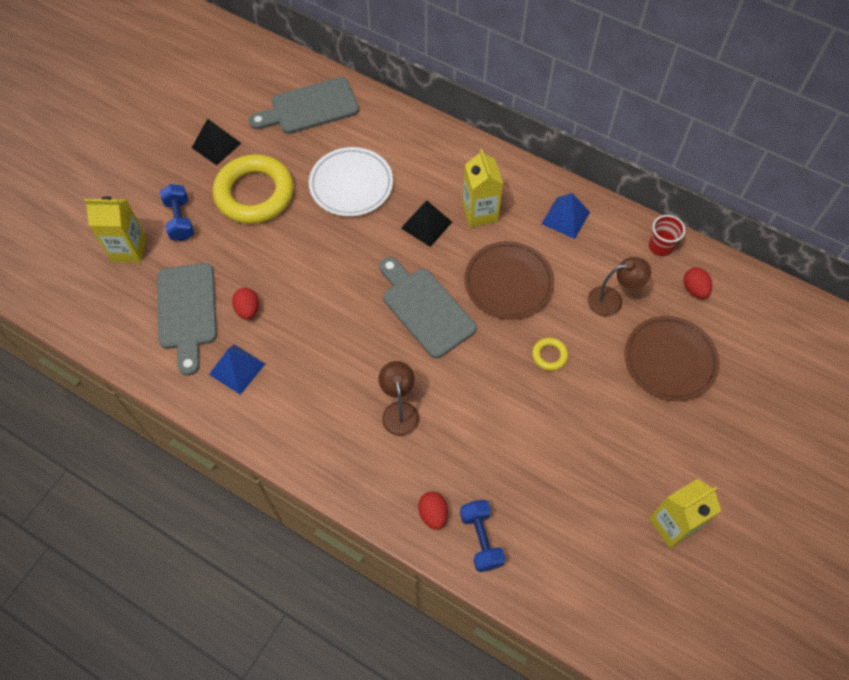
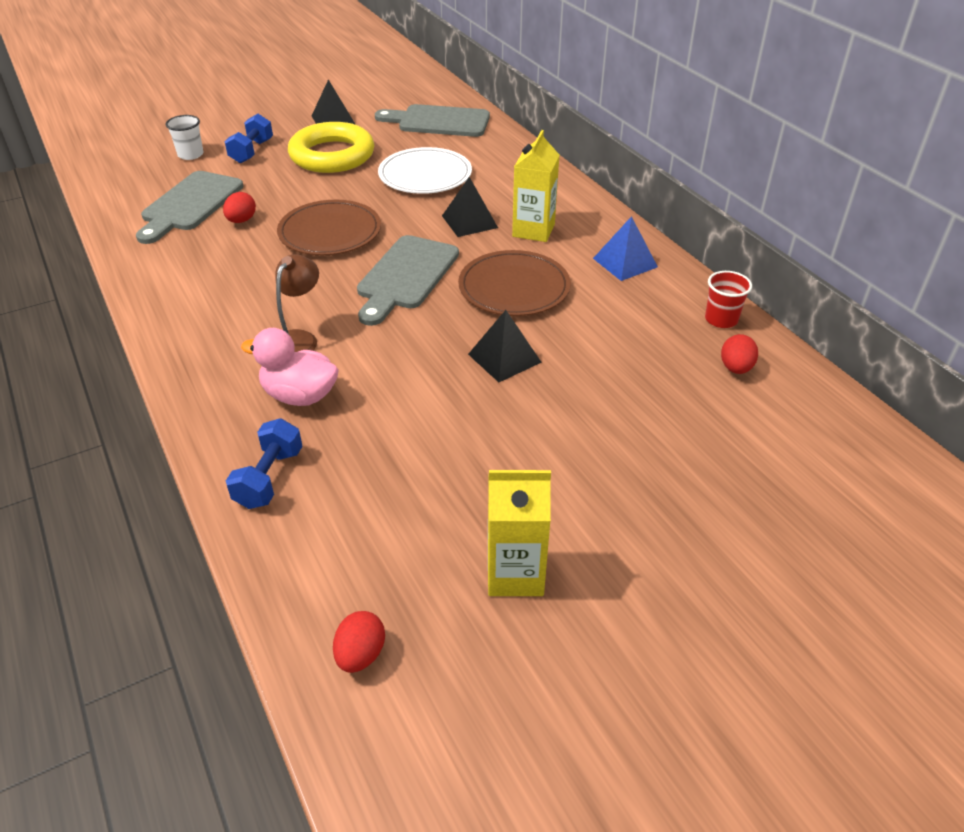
camera: 30 degrees right, 20 degrees down
(129, 249) = (190, 155): yellow carton -> white cup
(237, 369) = (186, 254): blue pyramid -> none
(425, 309) = (406, 276): grey cutting board -> grey cutting board turned 150 degrees counterclockwise
(433, 514) = (243, 433): red egg -> red egg (360, 654)
(443, 462) = (300, 395): none -> pink duck
(549, 355) = (504, 358): yellow ring -> black pyramid
(612, 300) = (621, 341): brown lamp -> none
(670, 360) = (650, 416): brown plate -> brown plate (330, 232)

